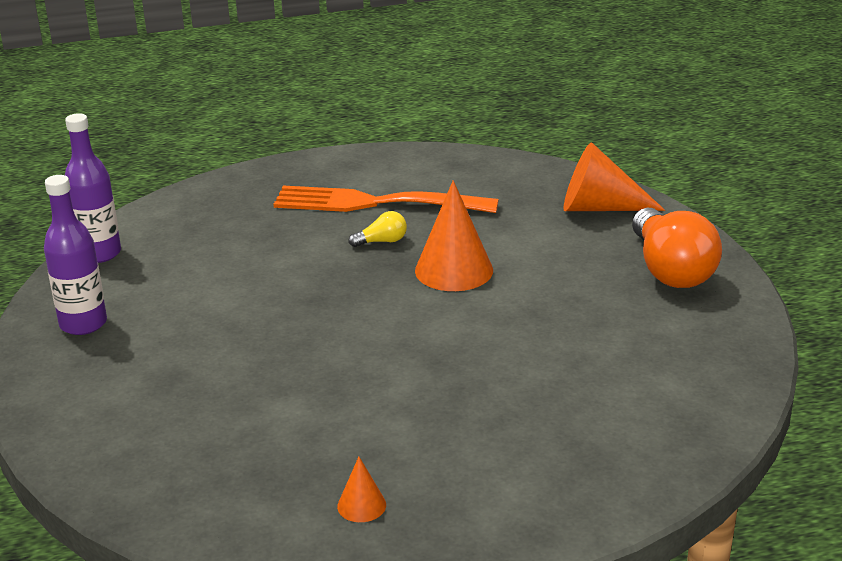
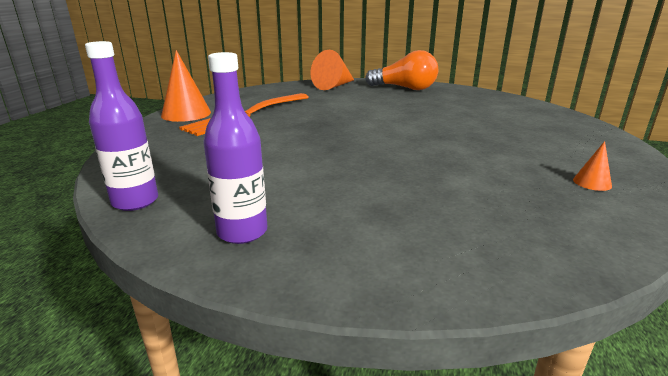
camera: 60 degrees left, 5 degrees down
(382, 241) = (292, 122): yellow light bulb -> none
(454, 270) = (349, 115): orange cone -> orange cone (186, 114)

